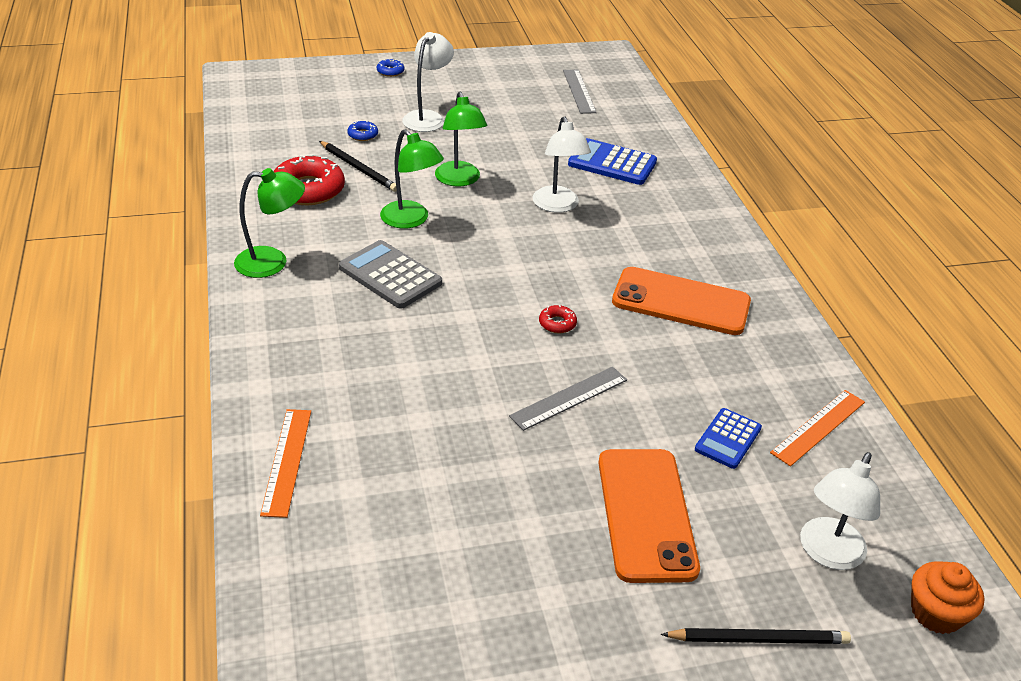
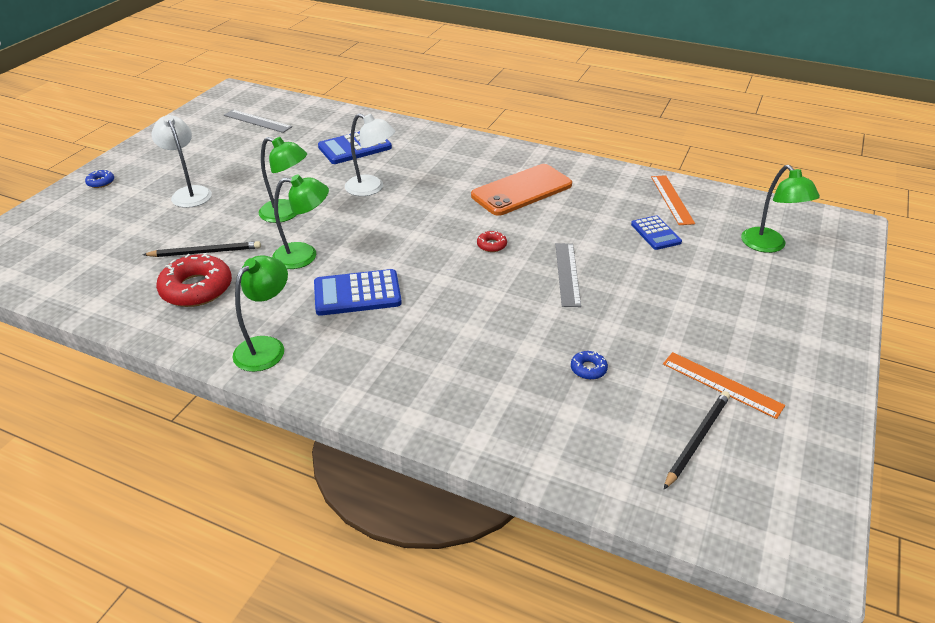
camera: 50 degrees left, 0 degrees up
(287, 461) = (513, 435): orange ruler -> orange ruler (722, 384)
(363, 135) = (164, 231): blue donut -> blue donut (588, 369)
(390, 275) = (357, 293): grey calculator -> blue calculator
(646, 514) = (693, 293): orange phone -> none
(759, 639) = (815, 300): black pencil -> black pencil (697, 439)
(827, 554) = (768, 246): white lamp -> green lamp
(936, 613) = (830, 234): orange cupcake -> none

